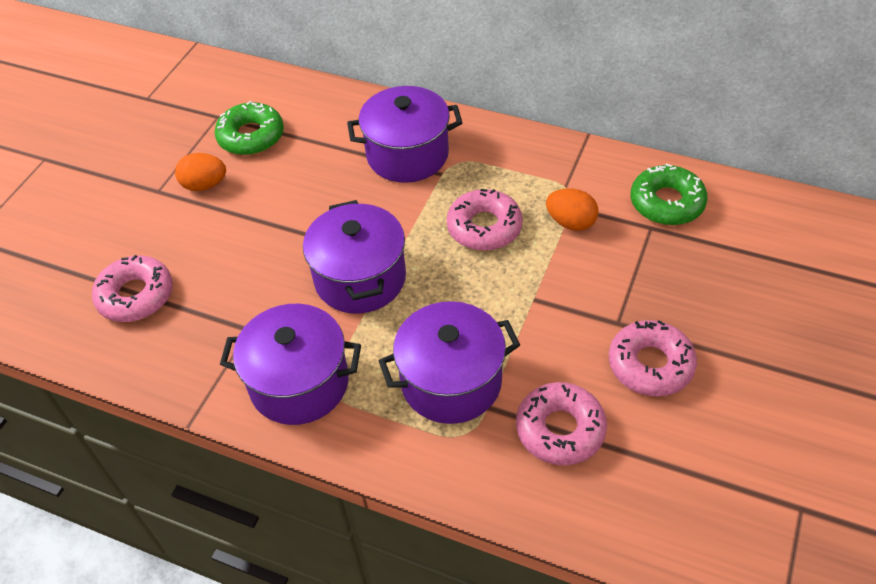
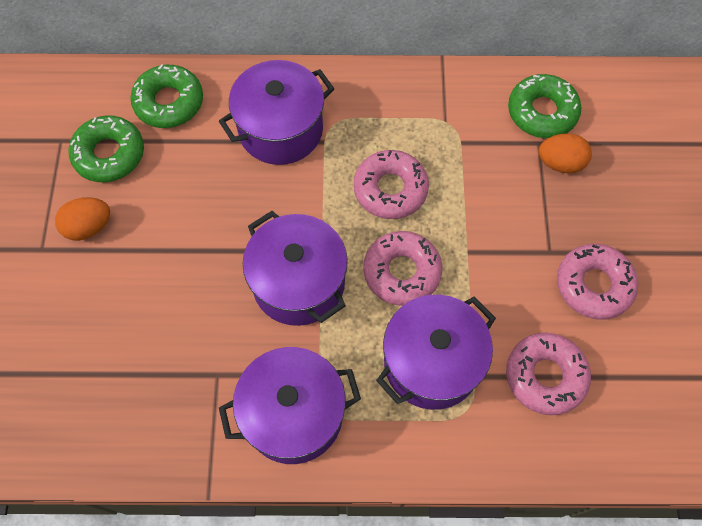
camera: 25 degrees left, 15 degrees up
(136, 295) = (81, 377): pink donut -> pink donut (402, 272)
(321, 111) = (169, 102): none -> green donut
(571, 222) = (466, 159): orange egg -> orange egg (560, 163)

